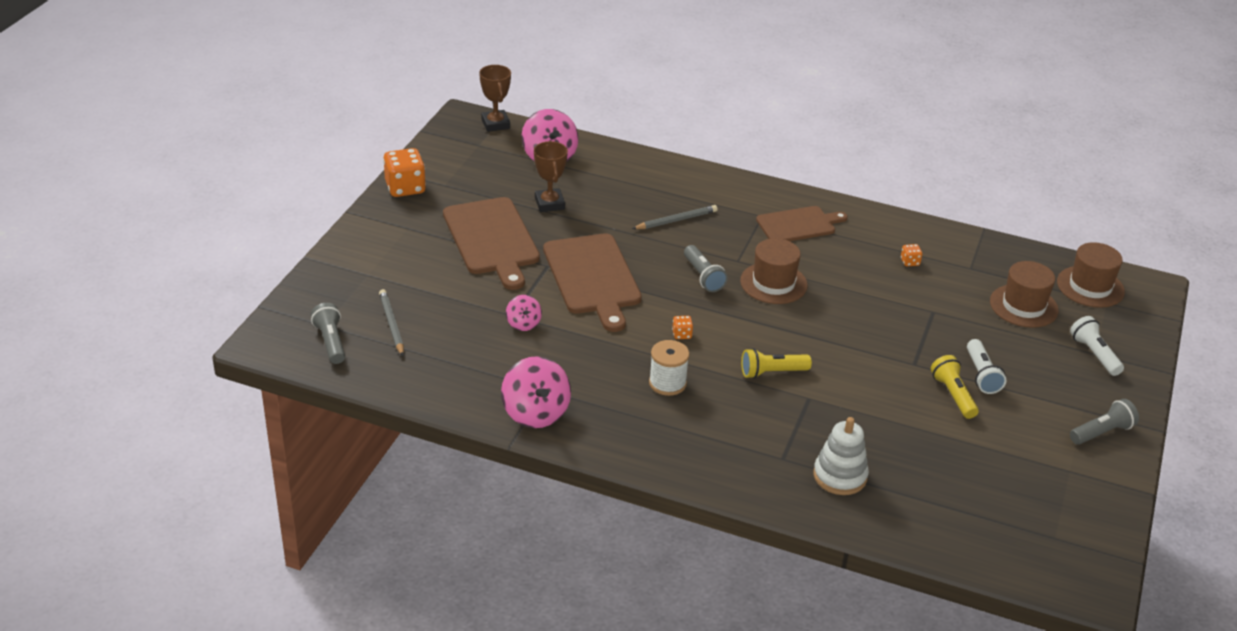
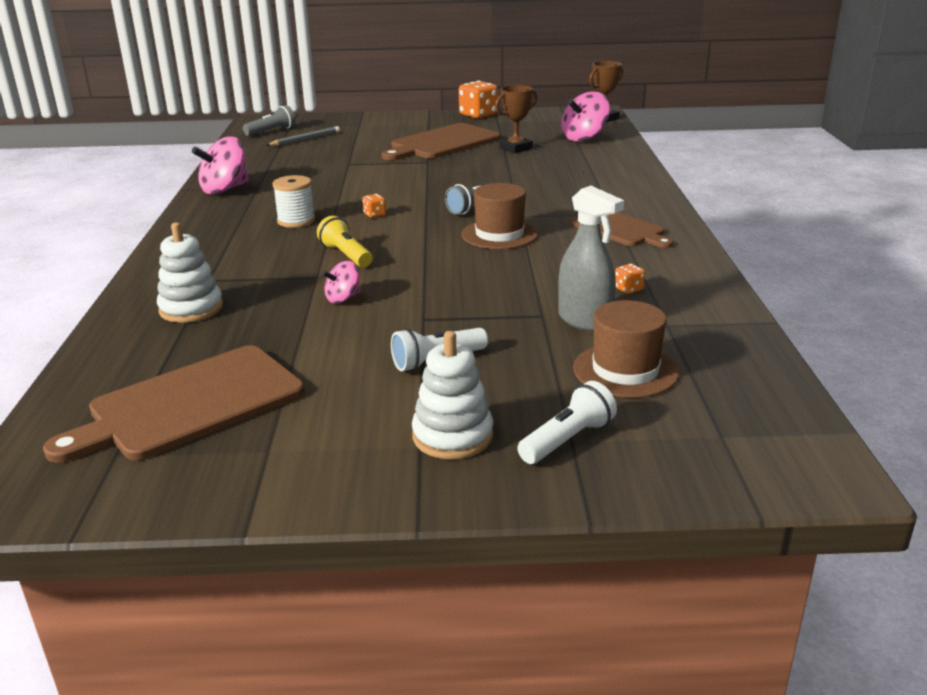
camera: 70 degrees right, 10 degrees down
(523, 324) = (339, 168): pink spinning top -> pink spinning top (343, 298)
(592, 278) = (426, 176): brown cutting board -> brown cutting board (189, 404)
(676, 220) = (553, 186): grey pencil -> none
(950, 297) = (585, 320): none -> grey spray bottle
(953, 395) = (379, 349): yellow flashlight -> none
(1077, 394) = (452, 436): none -> white stacking toy
(1090, 287) = (744, 417): brown hat -> none
(1102, 432) = (374, 468): grey flashlight -> none

